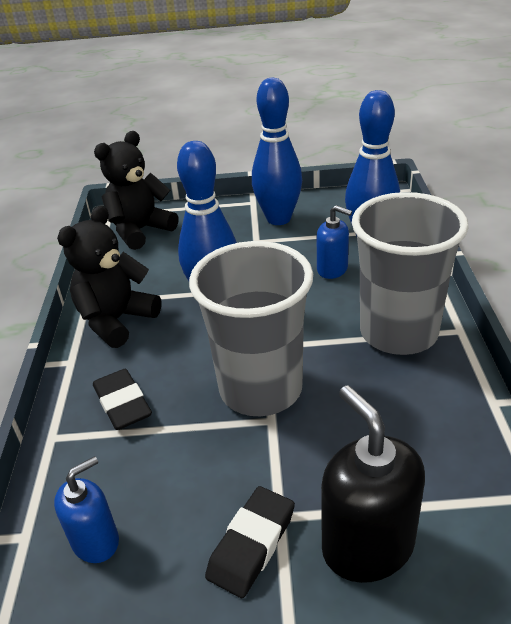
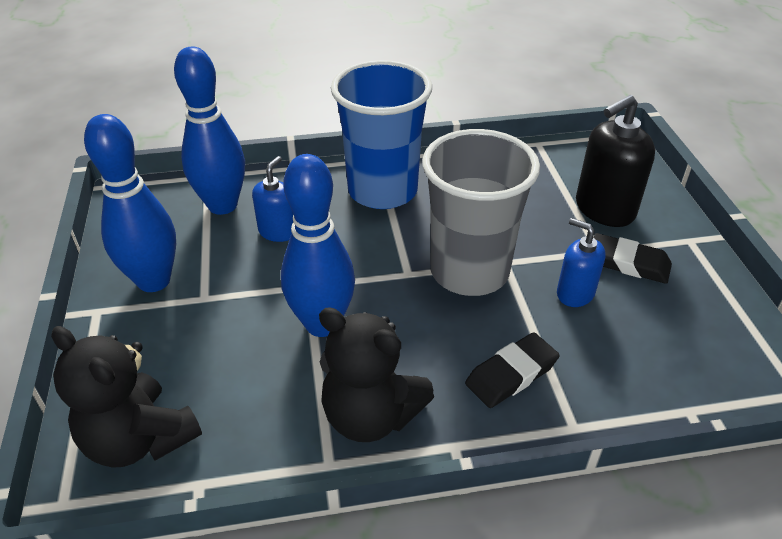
camera: 100 degrees left, 5 degrees up
(96, 541) = (669, 356): blue soap dispenser -> blue soap dispenser (575, 293)
(398, 333) = (382, 191): grey cup -> blue cup

